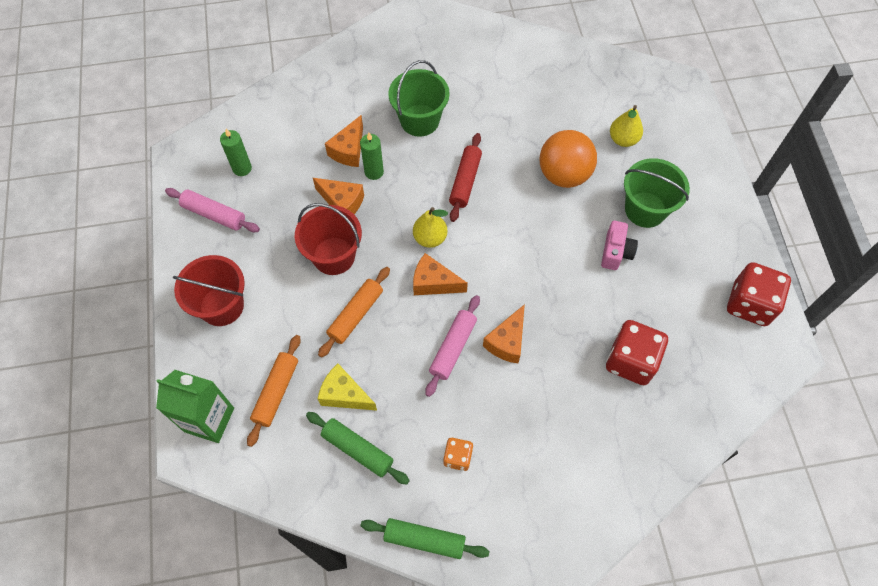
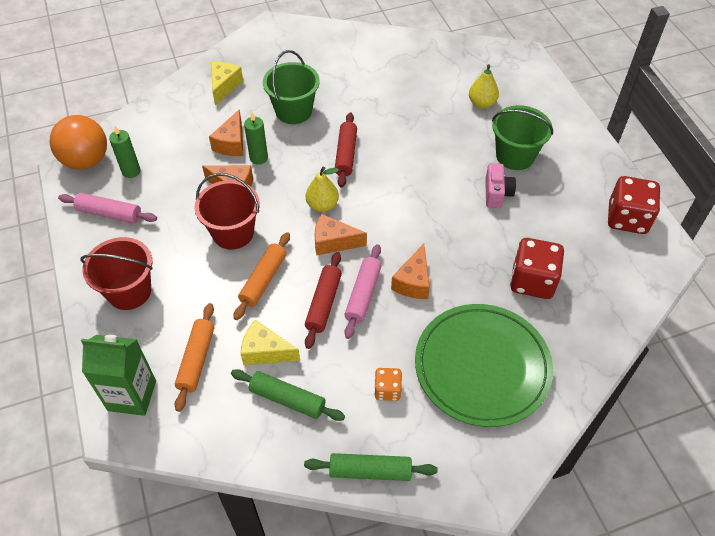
camera: 10 degrees left, 10 degrees down
(352, 79) = (224, 86): none -> yellow cheese
(411, 351) = (323, 303): none -> red rolling pin
(558, 448) = (482, 366): none -> green plate
(564, 175) = (435, 137): orange ball -> orange ball (86, 161)

